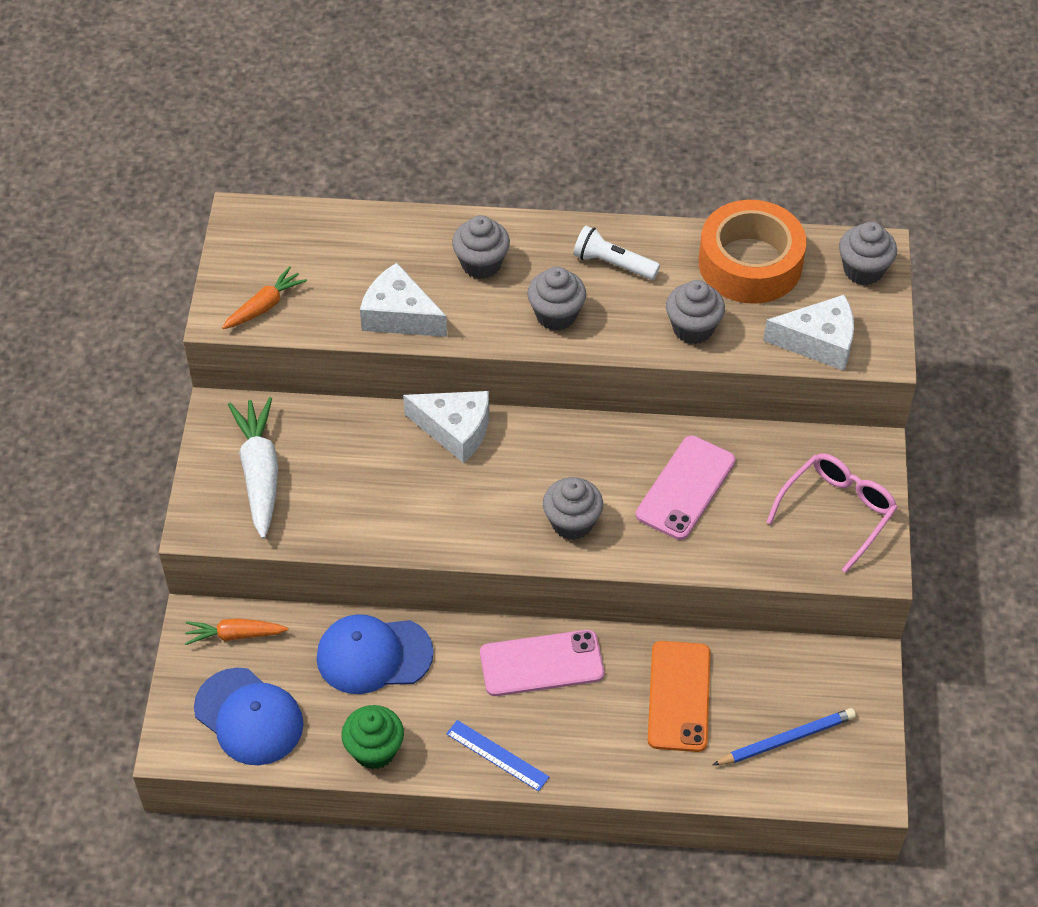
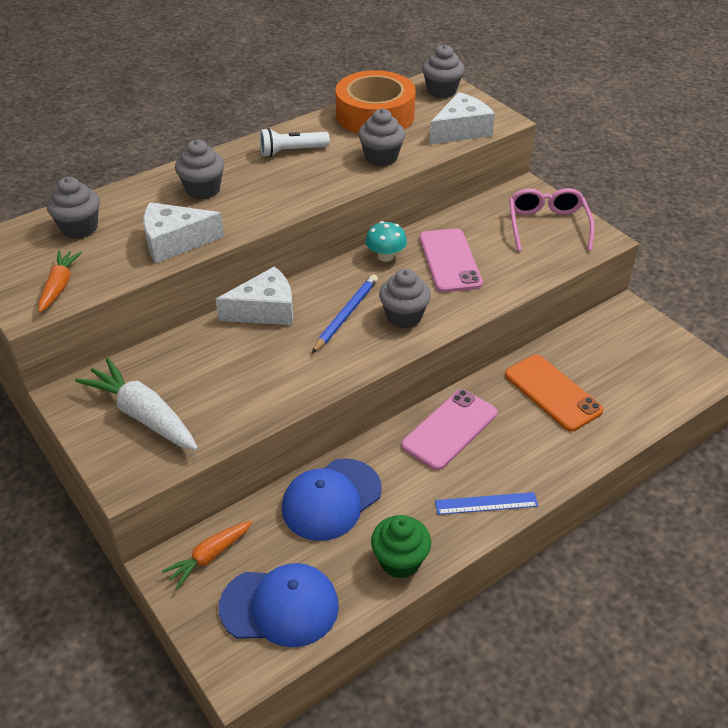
camera: 40 degrees left, 10 degrees down
(556, 315) = (286, 191): grey cupcake -> grey cupcake (79, 228)
(628, 440) = (385, 256): none -> turquoise mushroom
(786, 740) = (638, 375): blue pencil -> blue pencil (346, 315)

